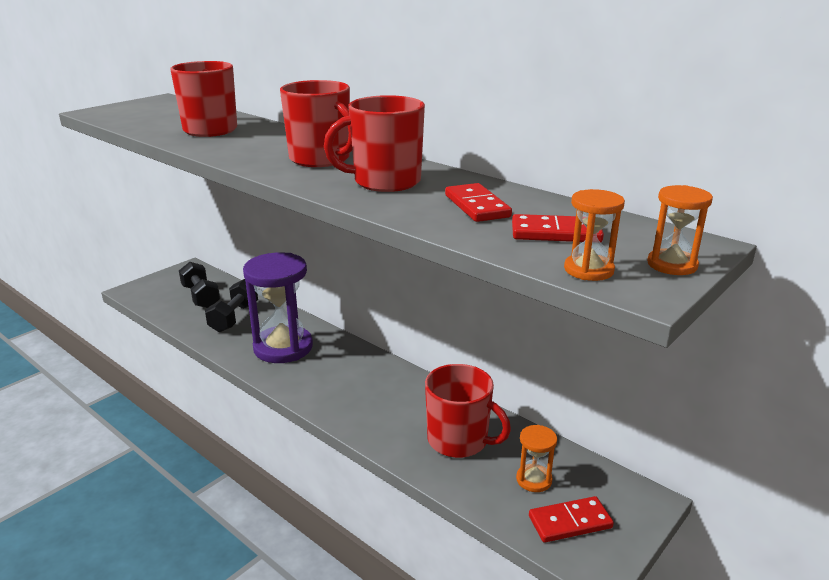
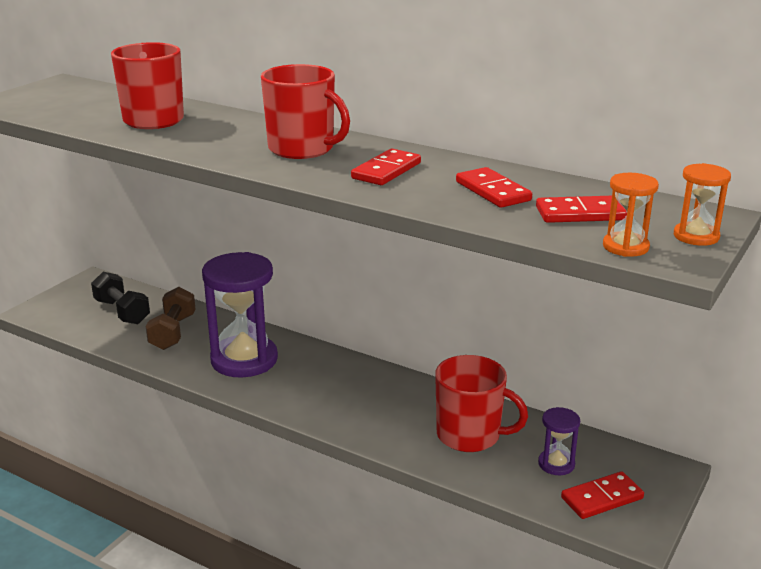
camera: 10 degrees left, 0 degrees up
(234, 317) = (173, 332): black dumbbell -> brown dumbbell
(385, 182) = (386, 171): red mug -> red domino
(534, 480) = (556, 464): orange hourglass -> purple hourglass

